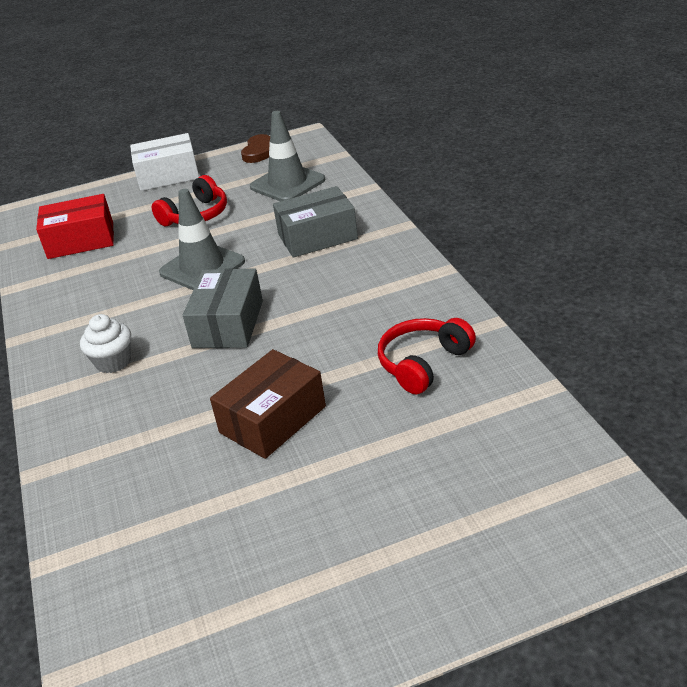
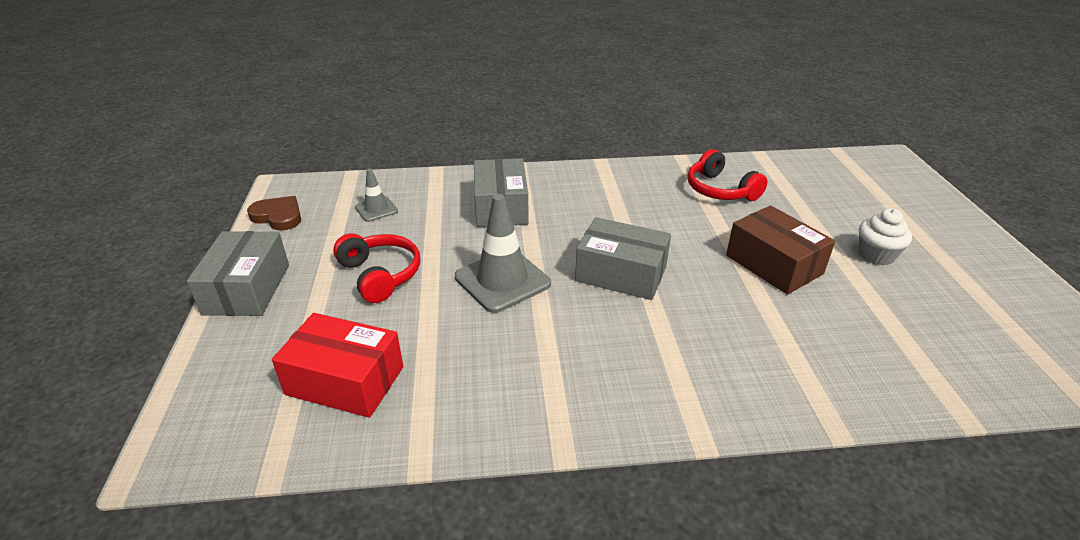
camera: 80 degrees left, 0 degrees up
(81, 240) = (345, 381): red box -> red box turned 75 degrees counterclockwise
(113, 362) = (653, 358): white cupcake -> white cupcake (876, 255)
(168, 175) = (247, 289): white box -> grey box
(287, 183) = (376, 209): grey traffic cone -> grey traffic cone, size x0.54

